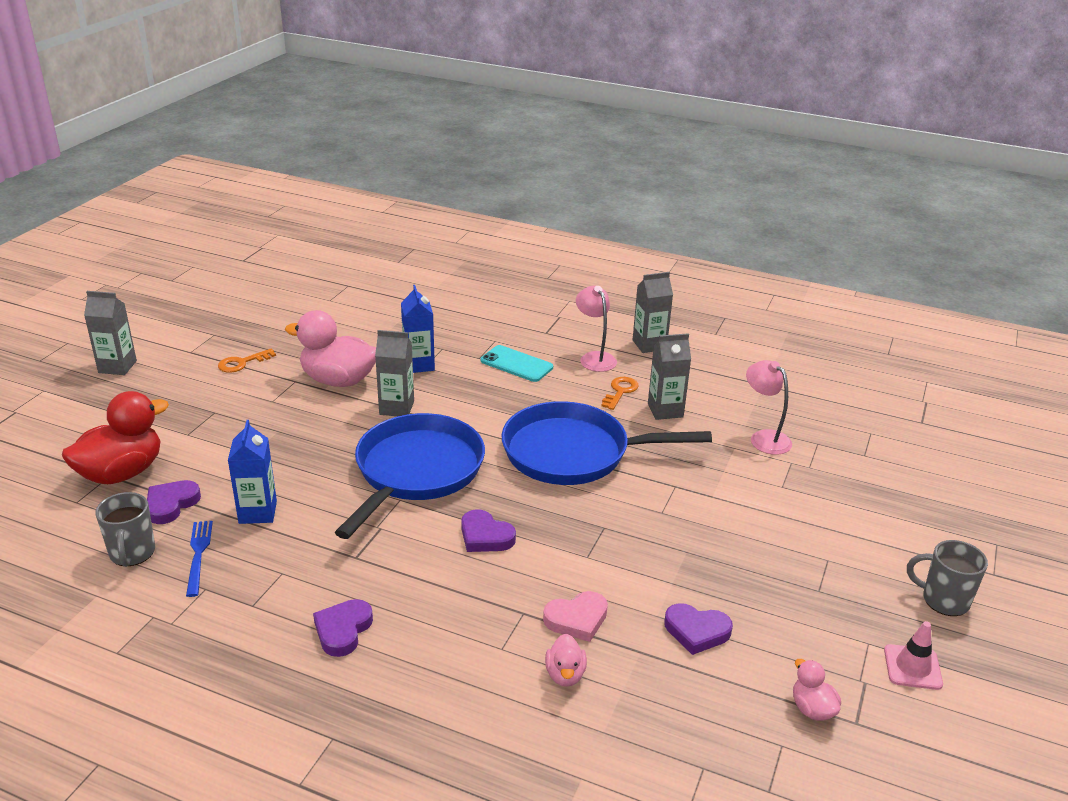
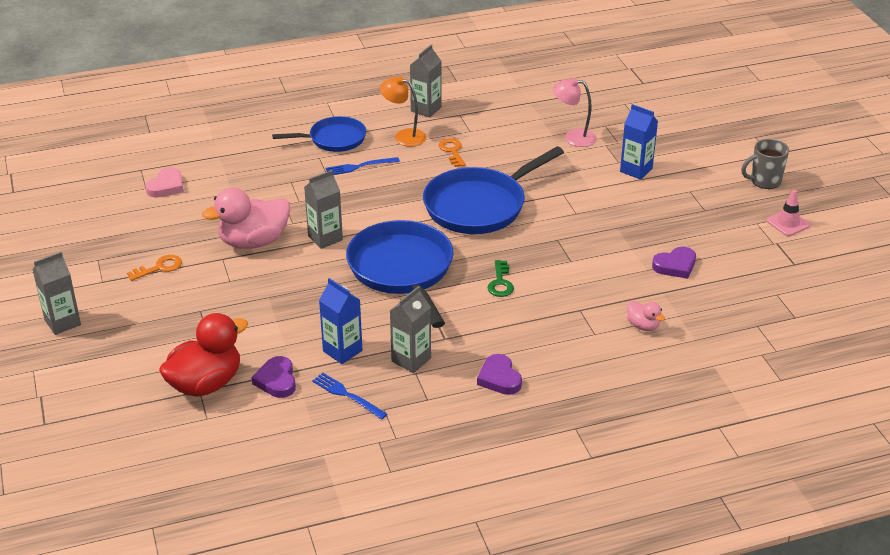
camera: 40 degrees left, 5 degrees up
(122, 473) = (206, 384): red duck -> red duck turned 45 degrees clockwise
(132, 553) = (303, 421): grey mug -> none
(242, 363) = (159, 268): orange key -> orange key turned 135 degrees counterclockwise
(419, 365) = (293, 201): blue carton -> blue carton (636, 170)
(485, 536) = (500, 283): purple heart -> green key
(516, 364) = (359, 166): turquoise phone -> blue fork
(529, 332) = (334, 139): none -> blue pan
(577, 619) = (611, 296): pink heart -> pink heart (166, 186)
(594, 358) = (404, 136): pink lamp -> orange lamp
(665, 410) = (495, 149): grey carton -> grey carton (411, 360)
(812, 709) = (769, 269): pink duck -> none

